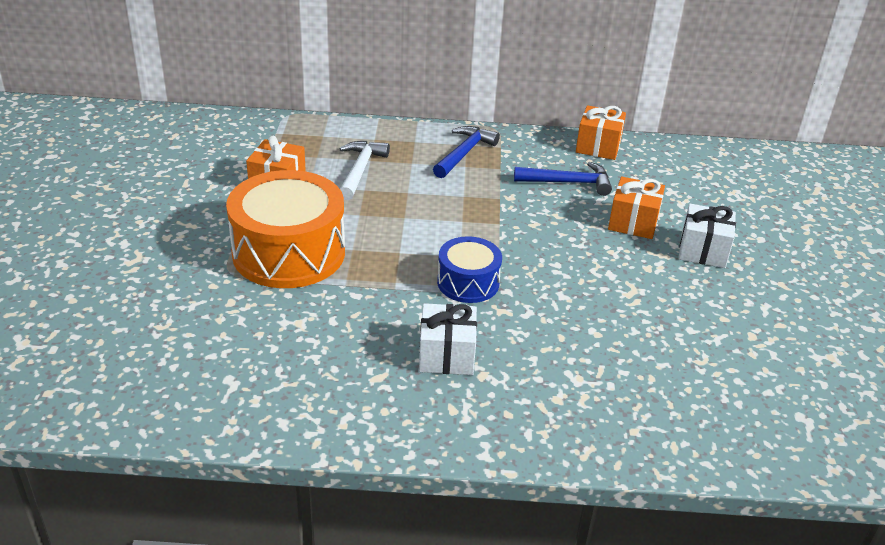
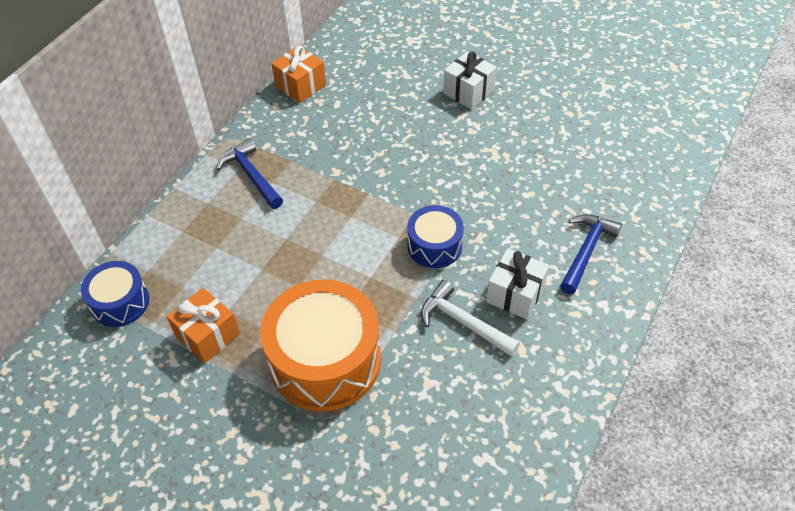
camera: 60 degrees left, 15 degrees up
(284, 134) = (120, 302): none -> blue drum
(360, 170) = (227, 261): white hammer -> white hammer (463, 322)
(568, 182) = (339, 126): blue hammer -> blue hammer (586, 251)
(633, 222) = (414, 113): orange gift -> none

